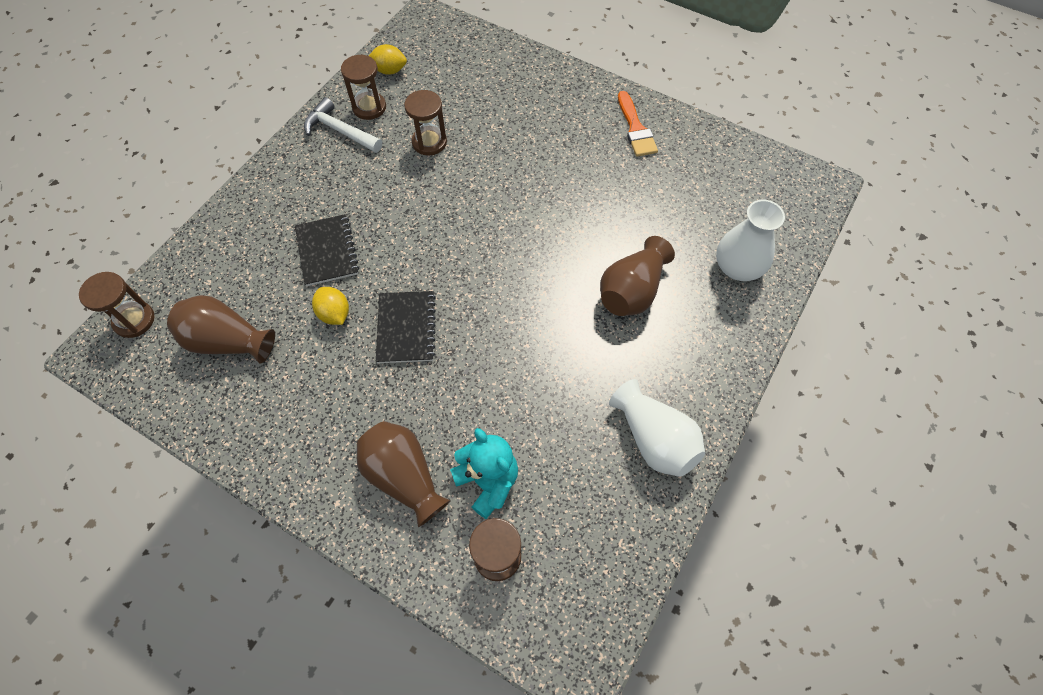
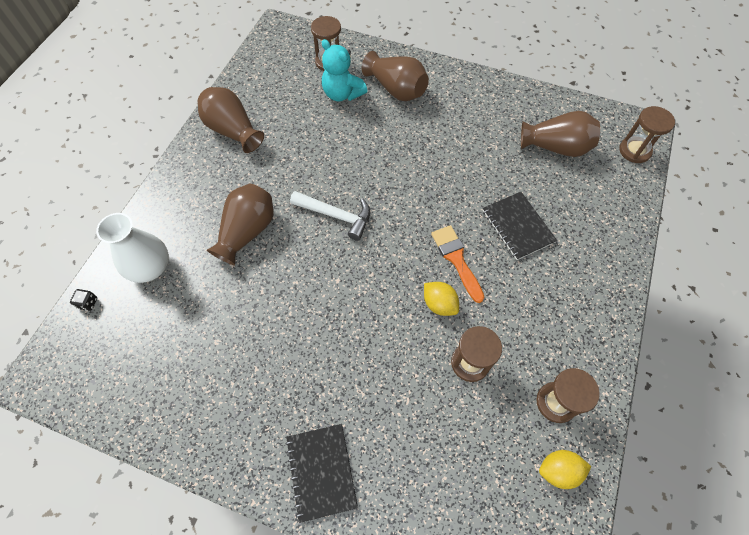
camera: 170 degrees right, 0 degrees up
(334, 314) = (486, 177): yellow lemon -> yellow lemon (439, 304)
(340, 131) = (572, 362): white hammer -> white hammer (336, 216)
(406, 328) = (427, 175): black notebook -> black notebook (321, 471)
(635, 128) = (240, 424): orange brush -> orange brush (456, 259)
(654, 439) = (233, 130): white vase -> brown vase
(796, 241) = (88, 303): none -> black dice

